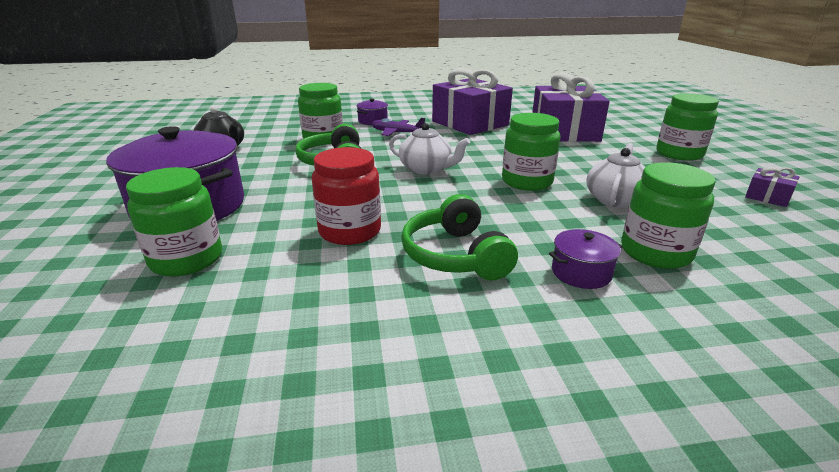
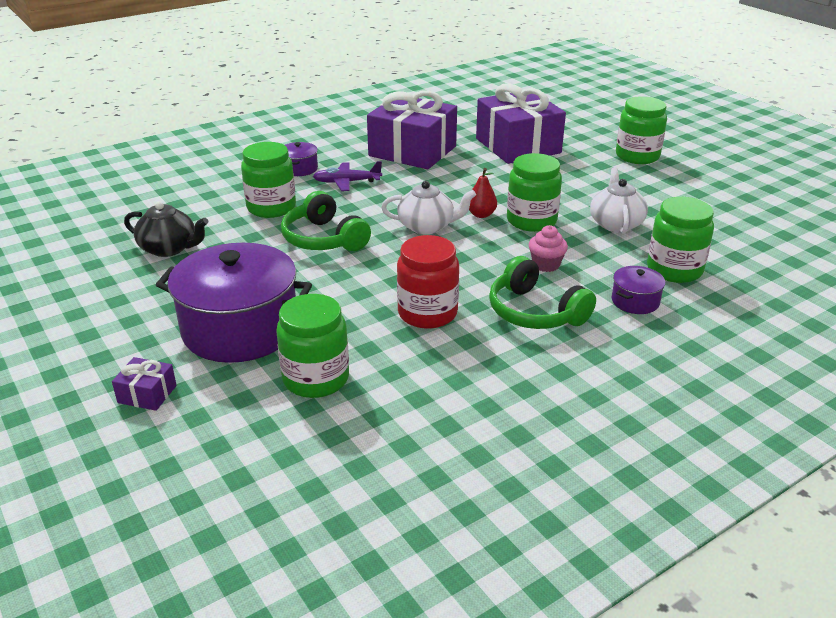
camera: 25 degrees left, 5 degrees up
(483, 169) = (481, 215): none -> red pear
(508, 217) = (546, 265): none -> pink cupcake
(767, 197) = (725, 193): purple gift -> purple gift (147, 394)

